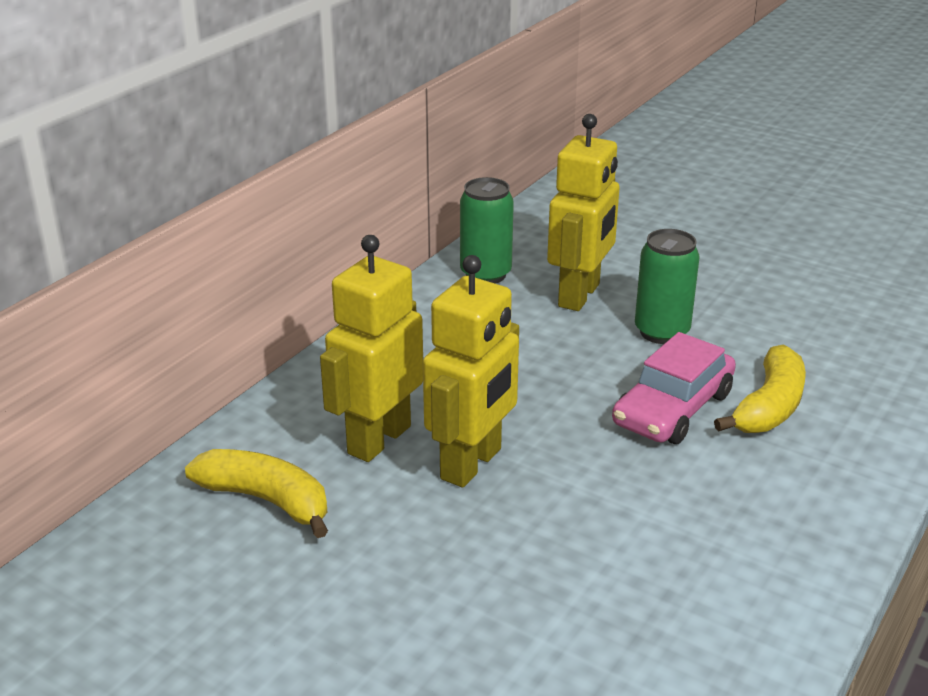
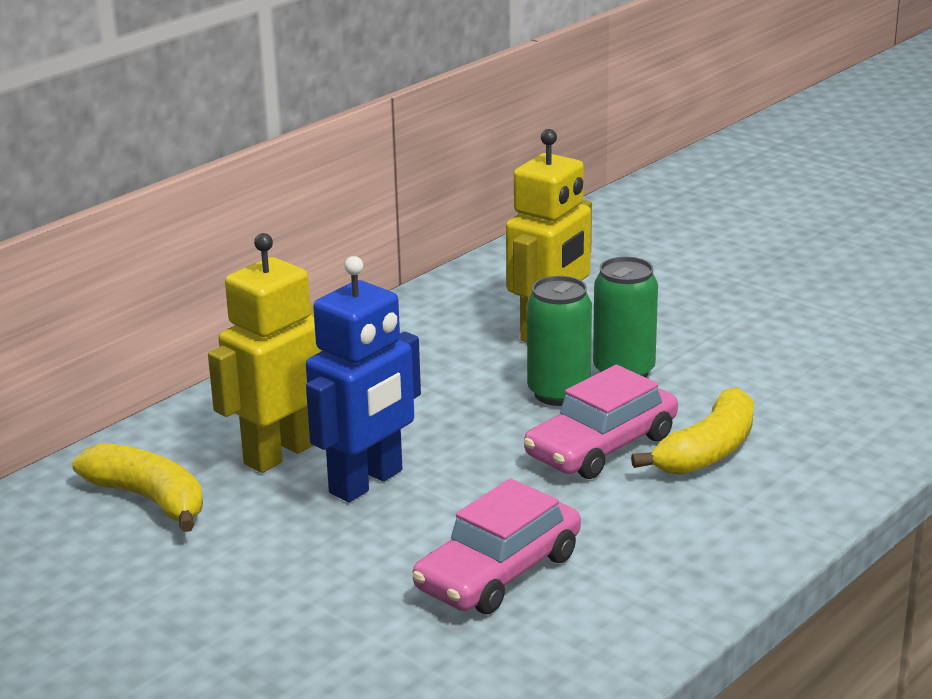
camera: 10 degrees right, 5 degrees down
(472, 464) = (367, 482): yellow robot -> blue robot
(485, 274) = (455, 304): green can -> green can (559, 393)
(632, 552) = (498, 572): none -> pink car

